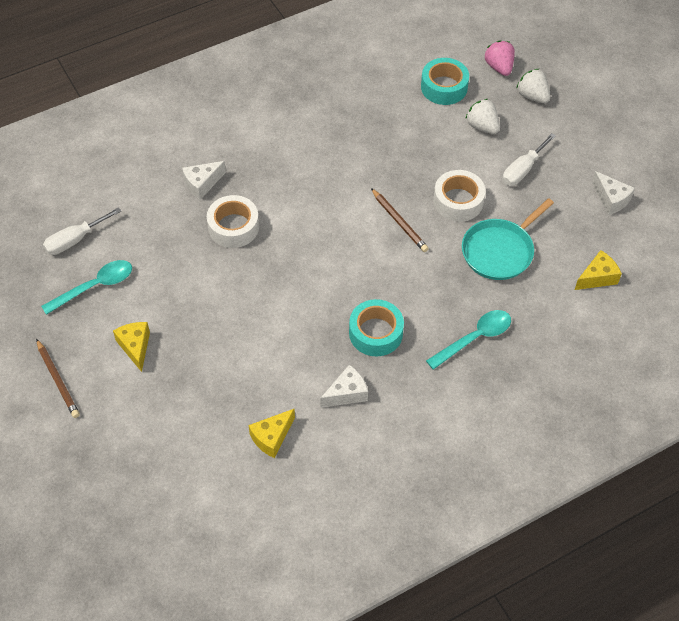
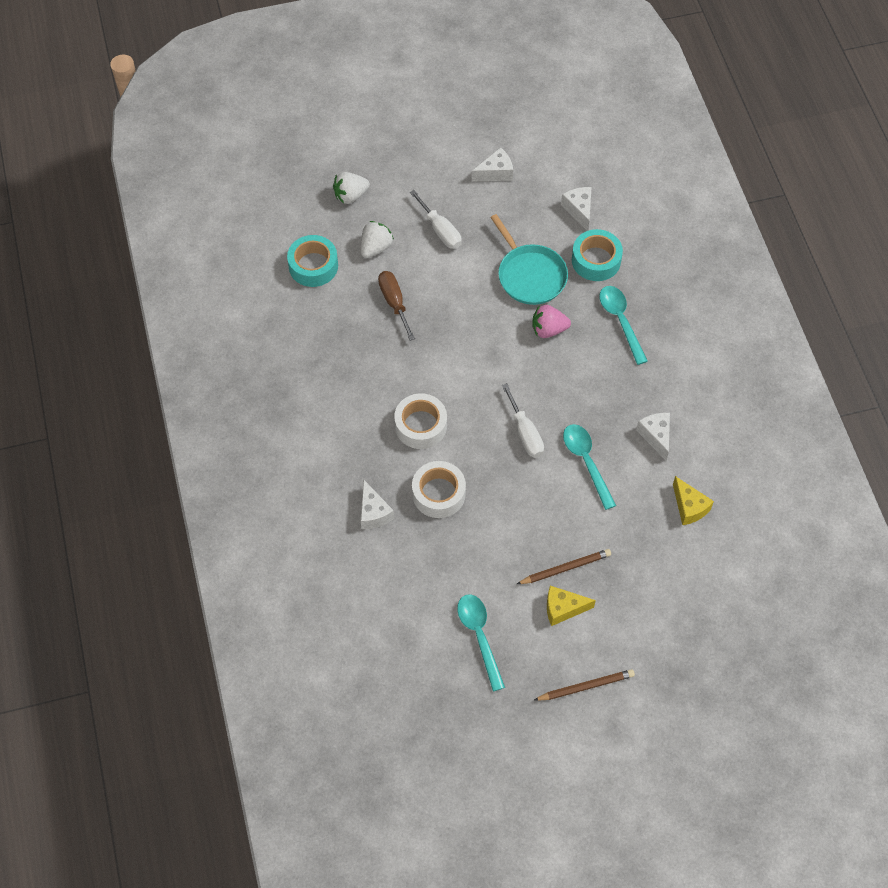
camera: 75 degrees left, 5 degrees up
(75, 240) = (413, 648): white screwdriver -> white screwdriver (525, 433)
(299, 337) = (586, 462): none -> turquoise spoon
(376, 333) = (596, 398): turquoise tape -> turquoise tape (596, 260)
(399, 222) = (473, 347): brown pencil -> brown pencil (565, 568)
(427, 152) = (394, 302): none -> brown screwdriver
(458, 201) = (462, 292): white tape -> white tape (421, 425)
(482, 126) = (376, 247): white strawberry -> white strawberry turned 150 degrees clockwise
(499, 67) = (302, 212): pink strawberry -> pink strawberry (548, 329)
(597, 277) = (579, 210): yellow cheese -> white cheese

